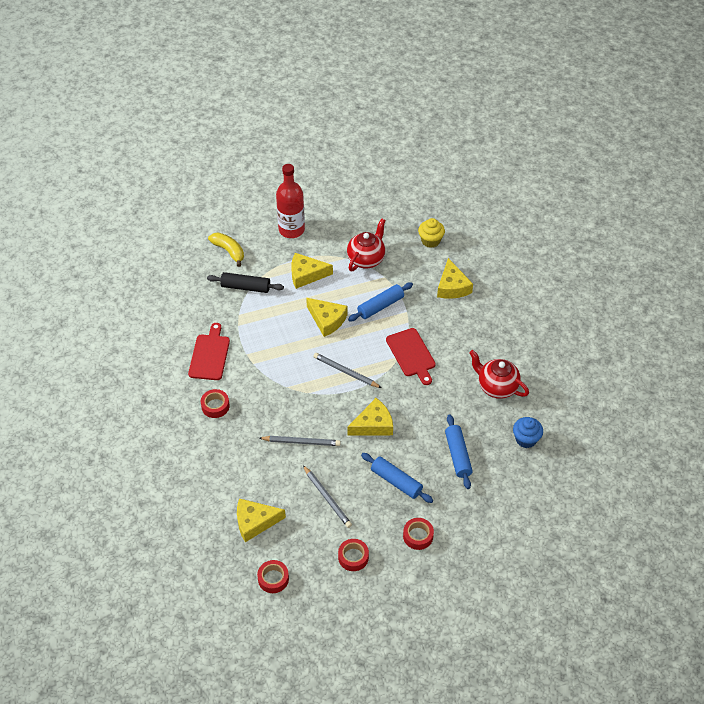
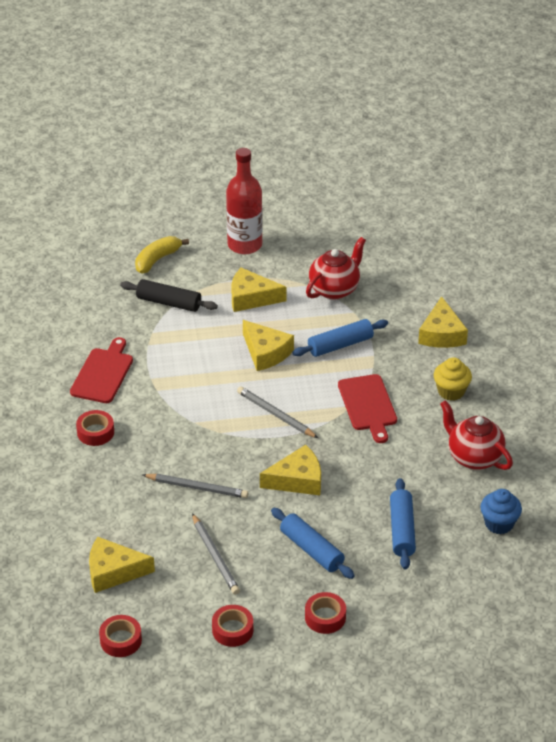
camera: 10 degrees right, 10 degrees down
(229, 251) = (157, 260): yellow banana -> yellow banana turned 105 degrees counterclockwise
(430, 241) = (425, 278): yellow cupcake -> yellow cupcake (451, 391)

